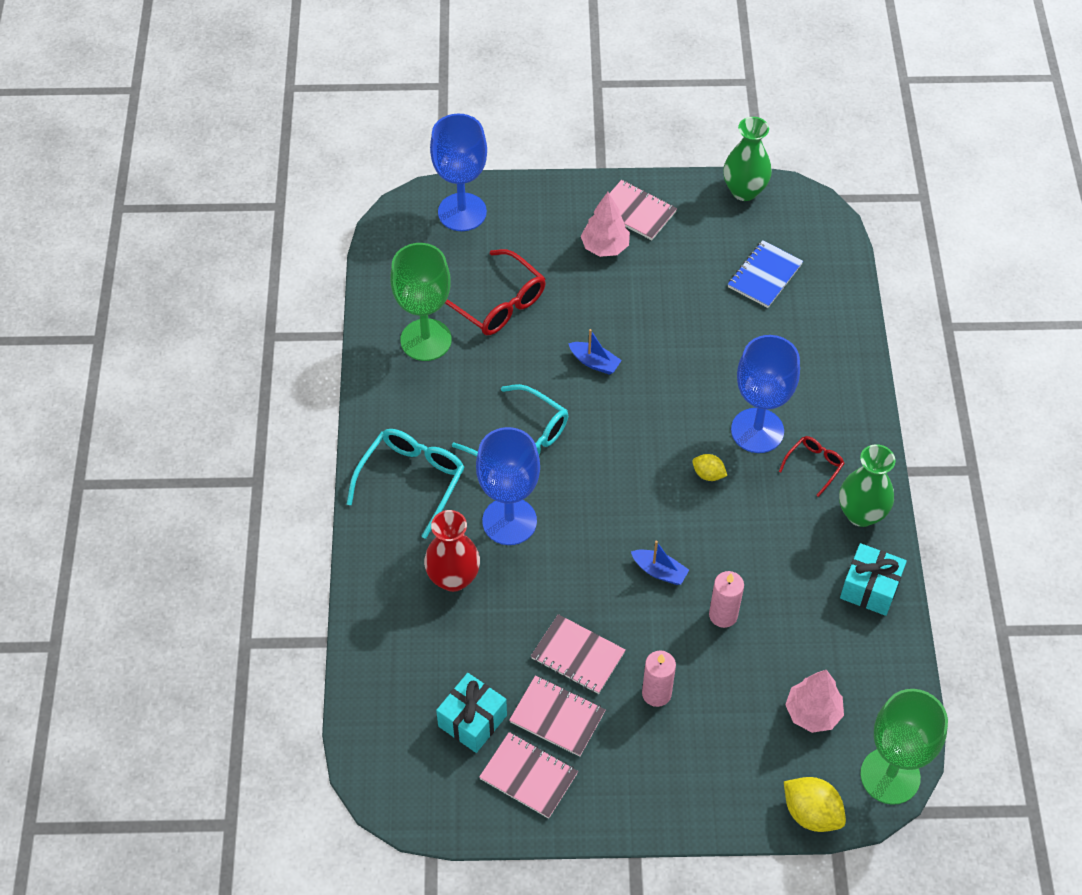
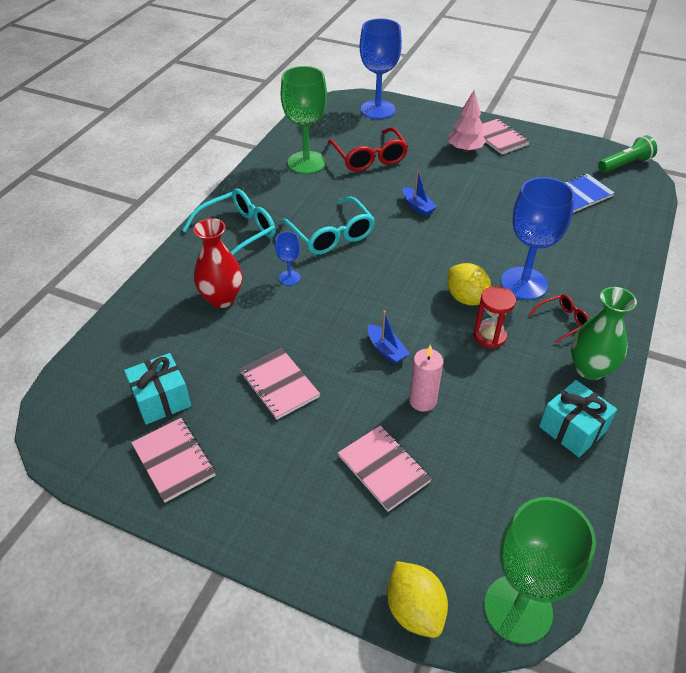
camera: 25 degrees right, 10 degrees down
(509, 521) = (289, 278): blue goblet -> blue goblet, size x0.46
(557, 717) = (230, 424): pink notebook -> pink notebook (383, 469)
(656, 693) = (327, 439): pink candle -> none
(708, 474) = (466, 298): yellow lemon -> yellow lemon, size x1.69
(744, 191) = (587, 147): green vase -> none
(752, 513) = (489, 336): none -> red hourglass
(797, 205) = (625, 164): none -> green flashlight
(812, 712) = (464, 513): pink tree -> none

